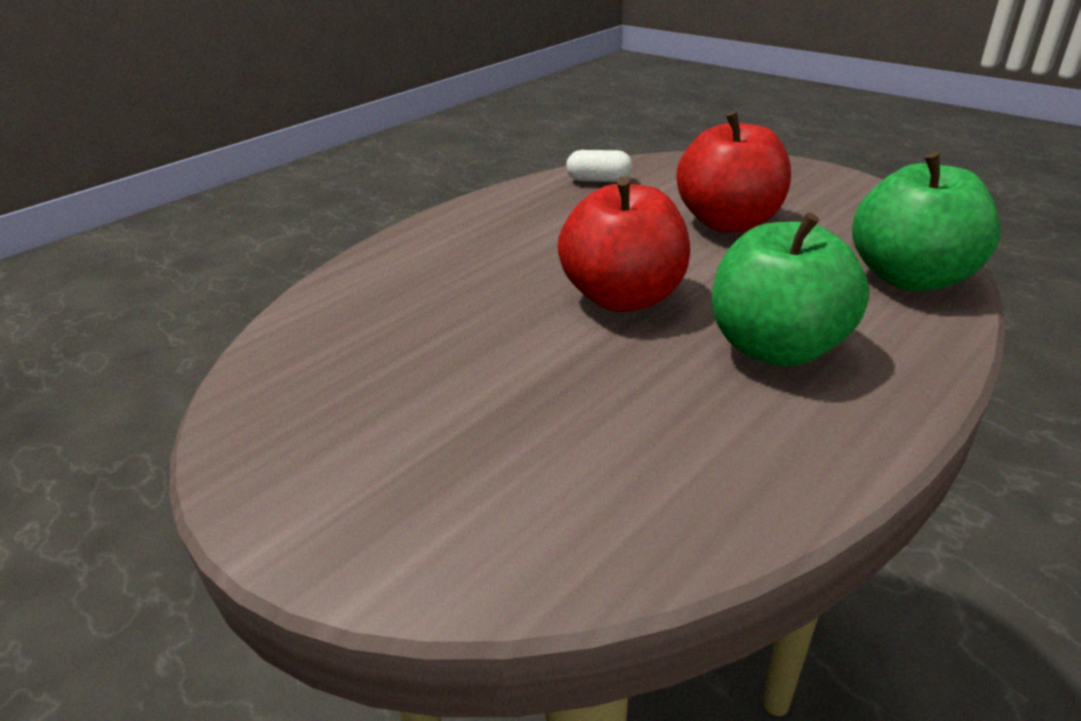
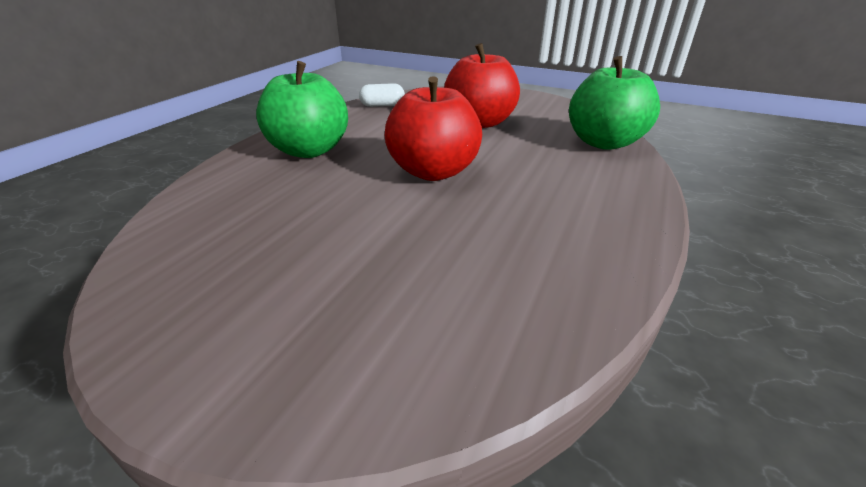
camera: 20 degrees left, 0 degrees up
(776, 347) = (550, 190): green apple -> green apple (309, 150)

